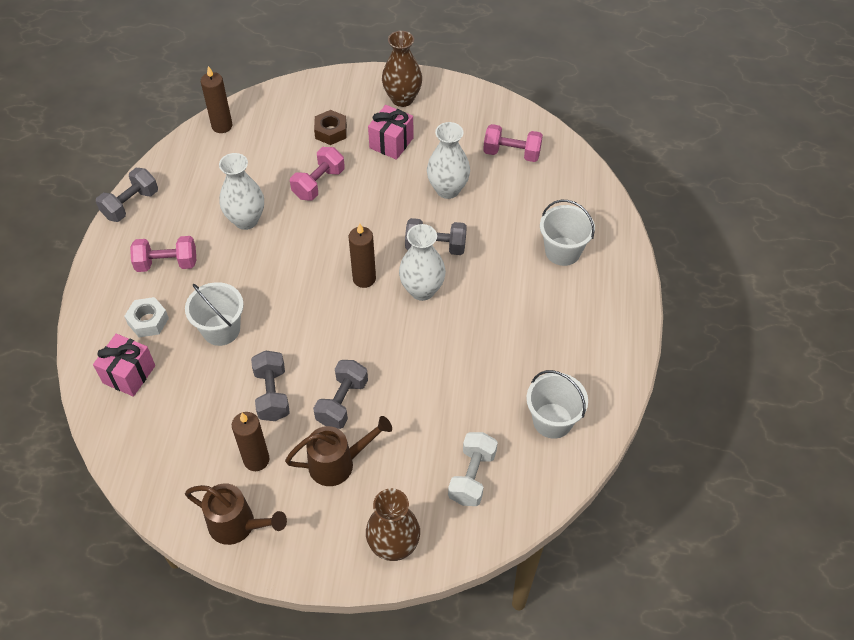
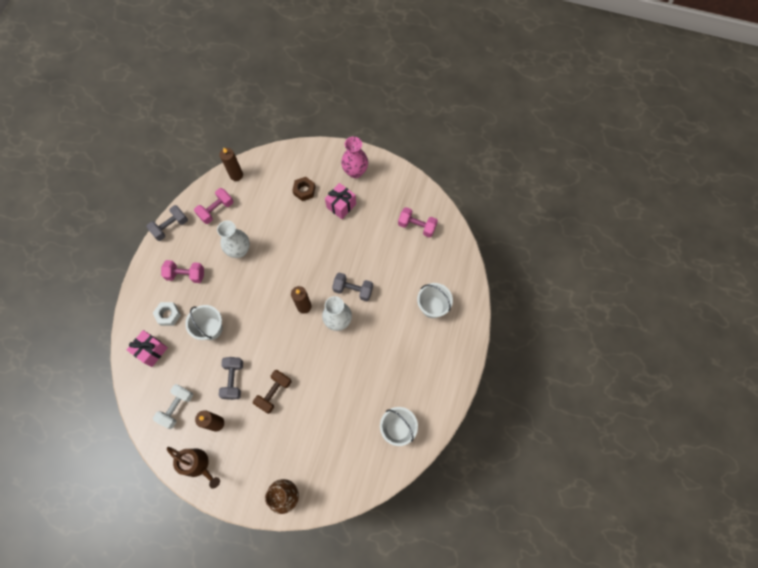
camera: 10 degrees right, 15 degrees up
(318, 183) = (289, 230): pink dumbbell -> pink dumbbell (216, 210)
(338, 463) = (264, 434): brown watering can -> none
(342, 402) = (274, 393): grey dumbbell -> brown dumbbell
(402, 99) = (355, 171): brown vase -> pink vase
(447, 189) = (369, 248): white vase -> none
(472, 476) = (341, 458): white dumbbell -> white dumbbell (176, 407)

